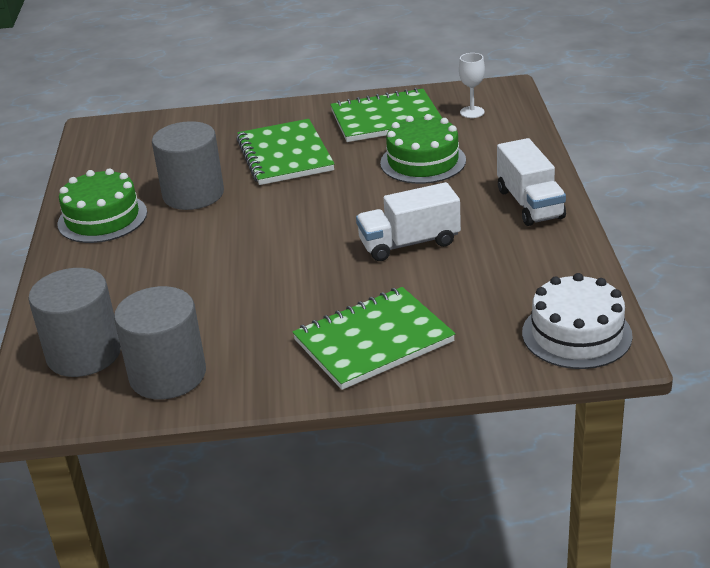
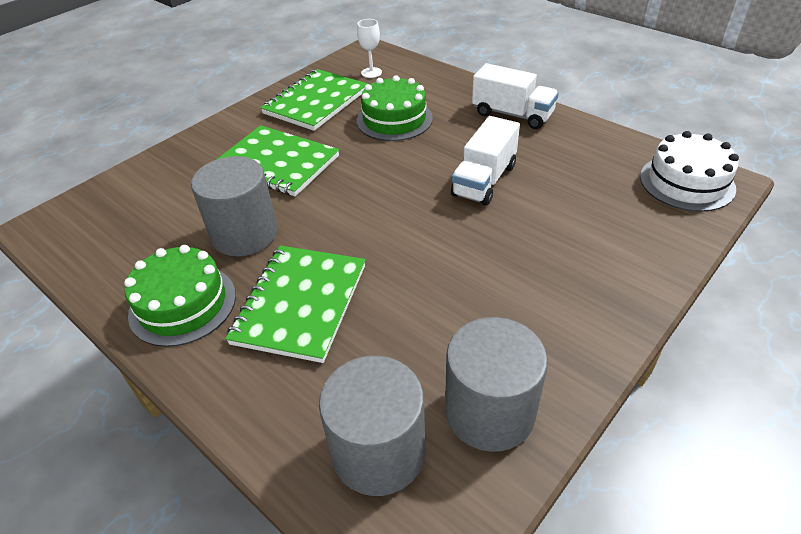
camera: 45 degrees left, 10 degrees up
(373, 341) = (587, 267): green notebook -> green notebook (300, 304)

